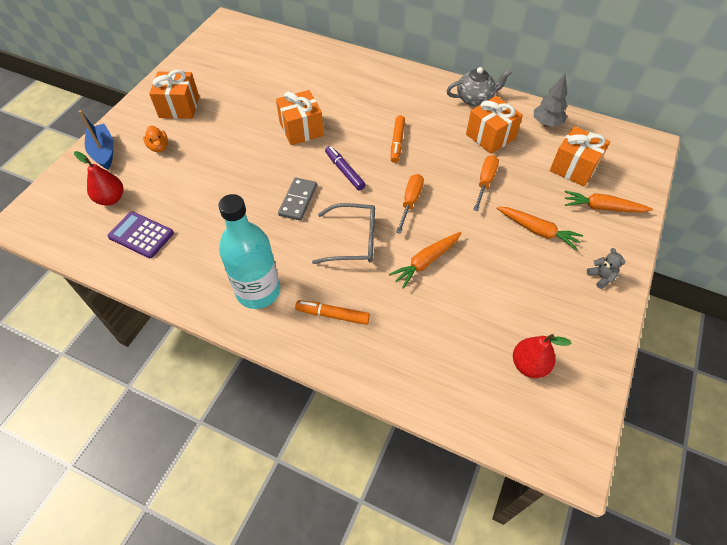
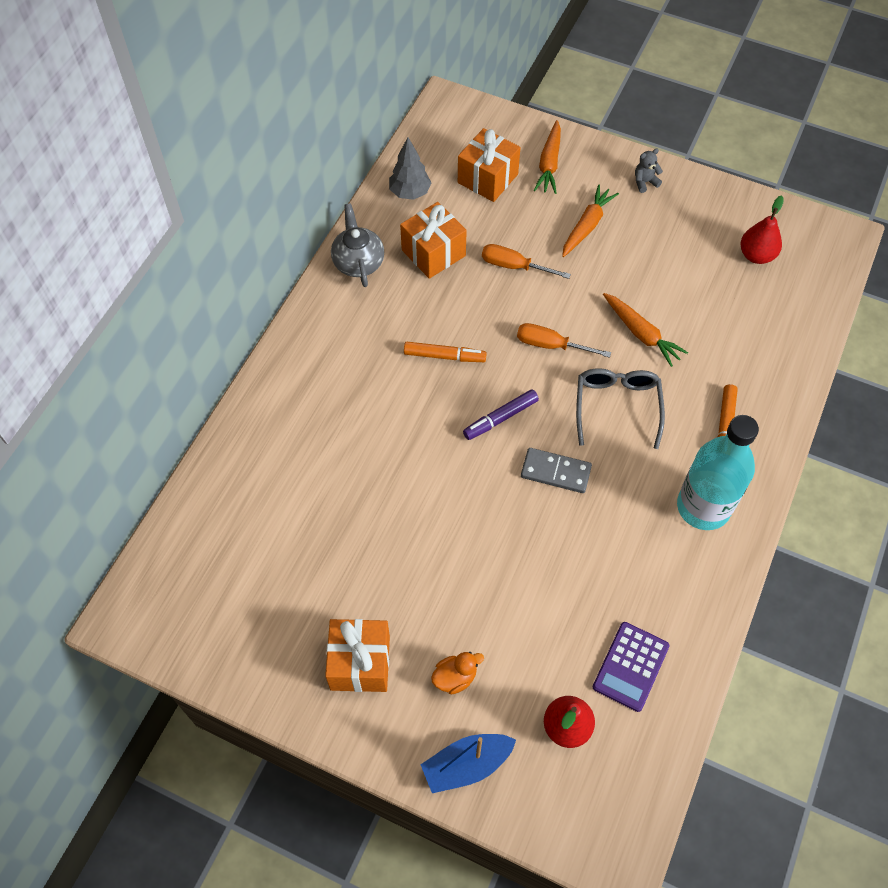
camera: 90 degrees left, 5 degrees up
(301, 129) = (417, 475): orange gift -> none

